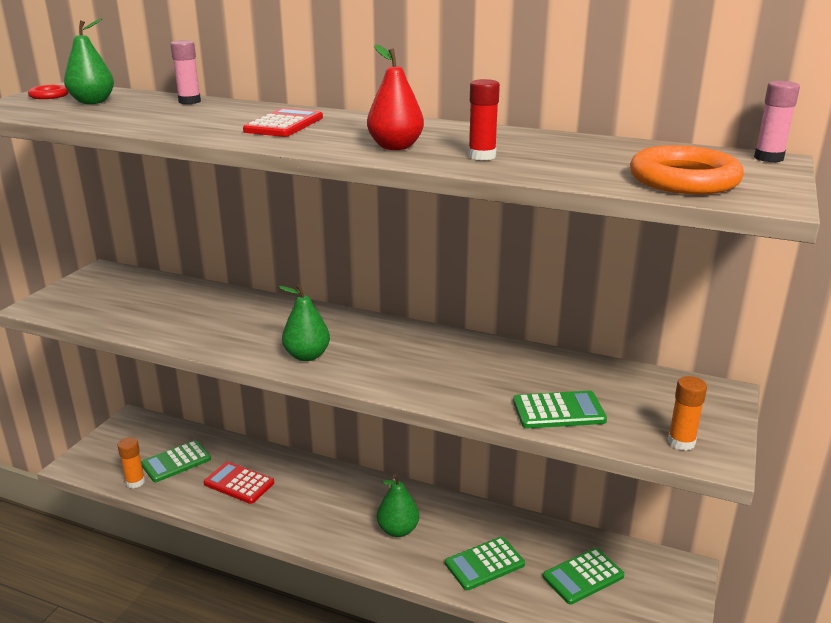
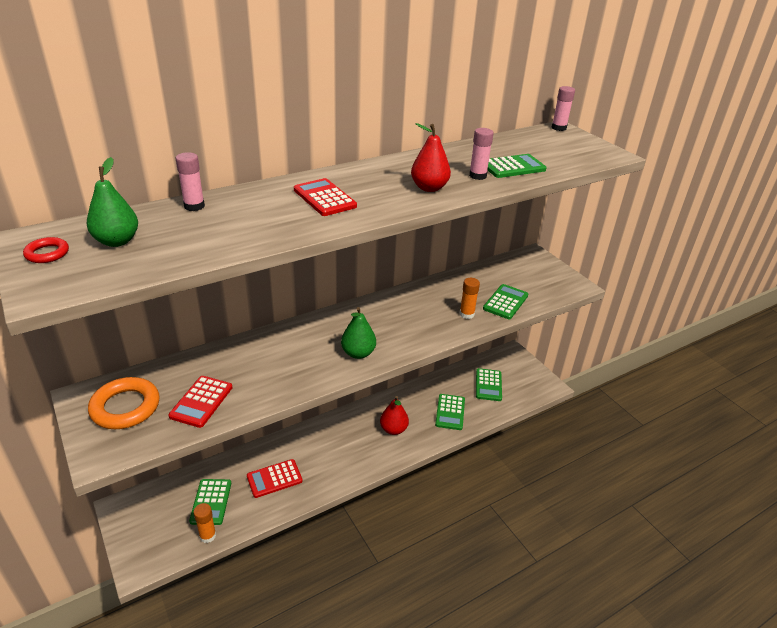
camera: 55 degrees left, 10 degrees up
(142, 314) = (201, 402): none -> red calculator
(398, 530) = (393, 429): green pear -> red pear
(482, 156) = (477, 176): red glue stick -> pink glue stick
(553, 164) = (513, 167): none -> green calculator
(681, 442) = (560, 286): orange glue stick -> orange glue stick (466, 314)
(683, 180) = (570, 155): orange ring -> orange ring (125, 407)

